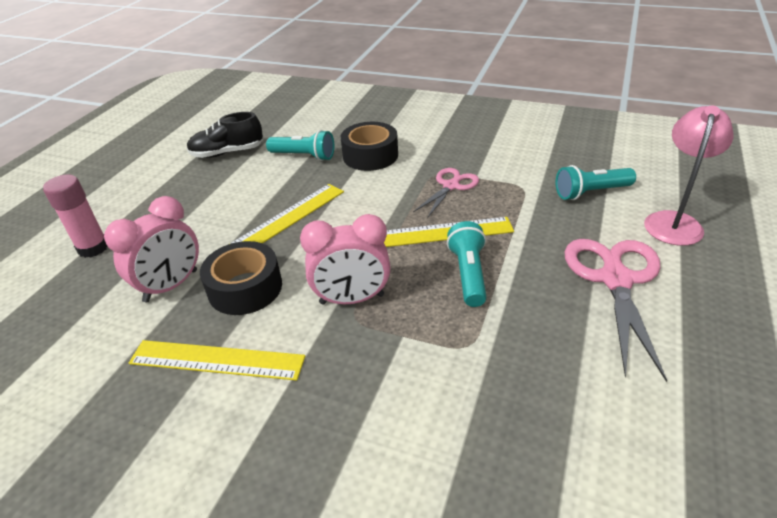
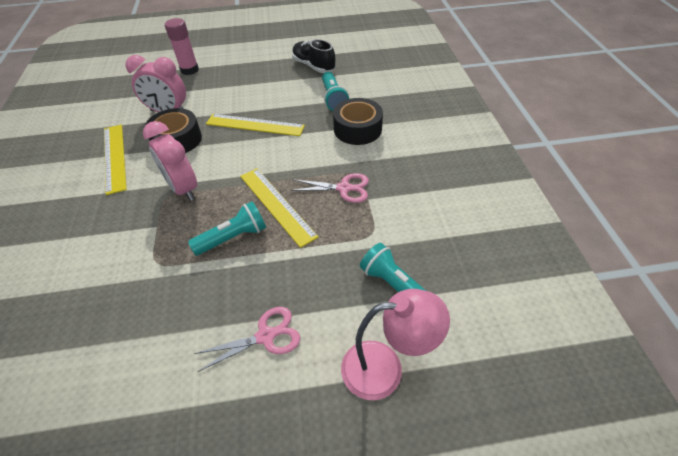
camera: 60 degrees right, 10 degrees up
(615, 280) = (265, 336): pink scissors -> pink scissors, size x0.59

